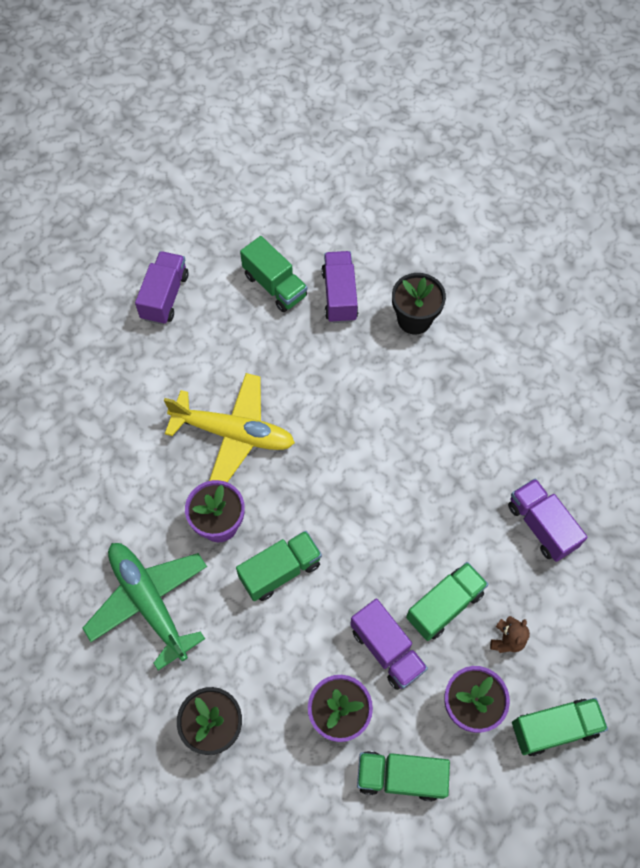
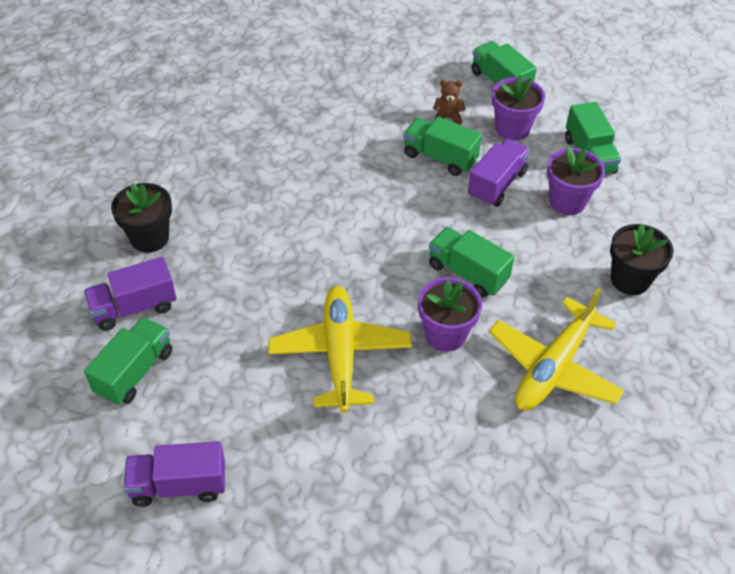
camera: 110 degrees left, 15 degrees down
(149, 602) = (553, 367): green plane -> yellow plane
(541, 526) = (340, 114): purple truck -> none

